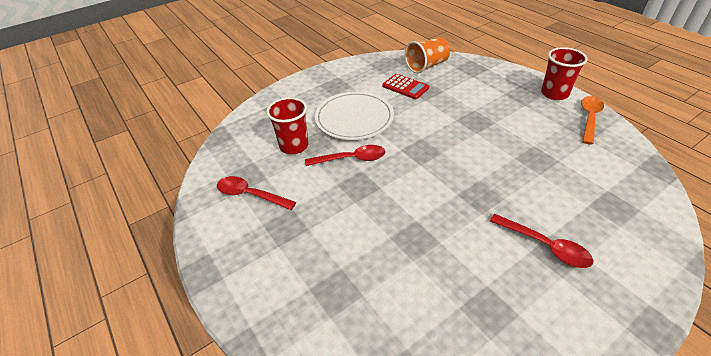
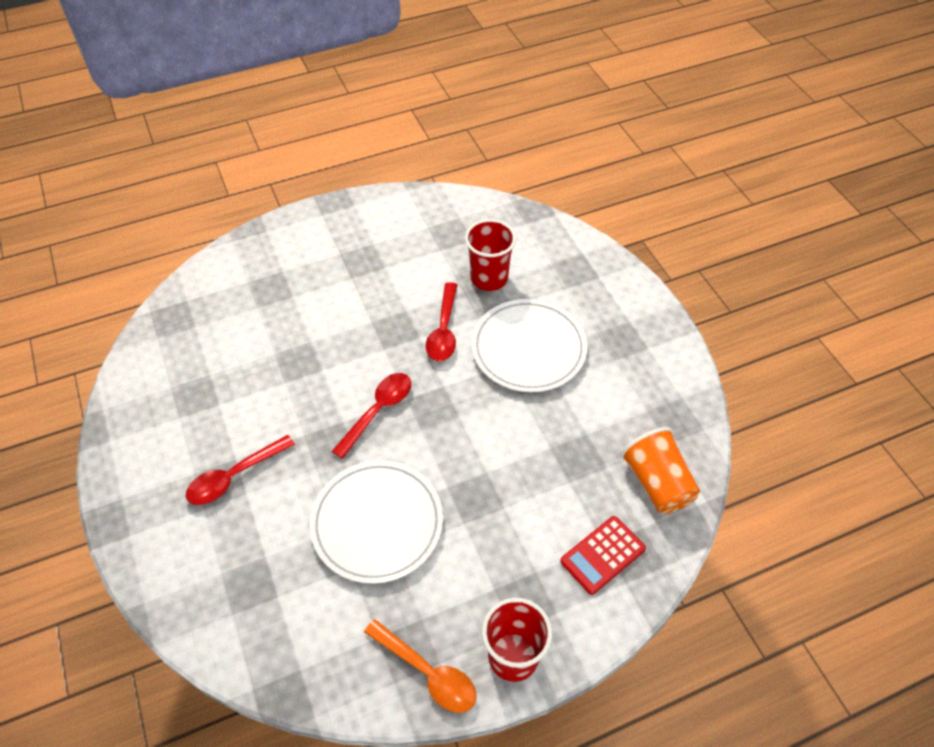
camera: 100 degrees right, 10 degrees up
(250, 195) = (418, 235): red spoon -> red spoon (378, 411)
(405, 87) = (594, 431): red calculator -> red calculator (602, 555)
(522, 156) = (377, 523): none -> white plate

